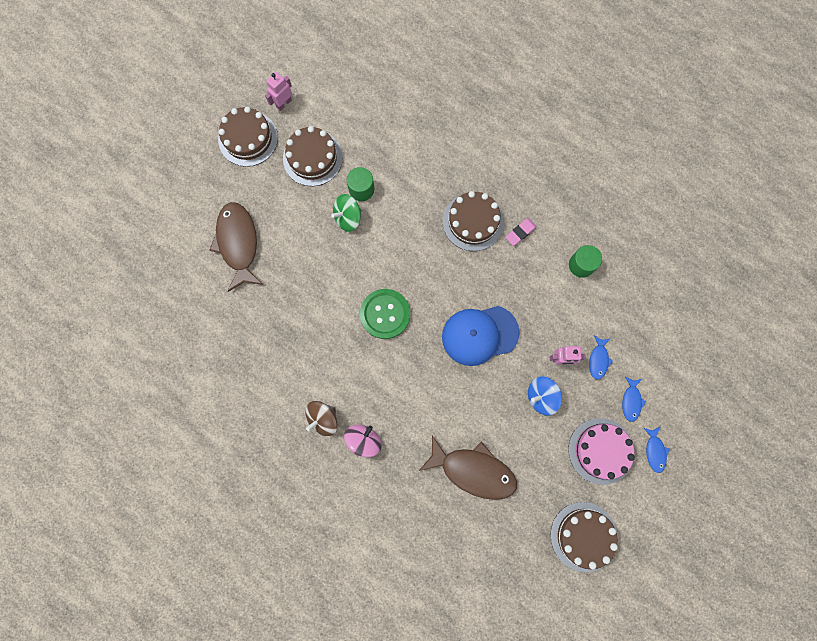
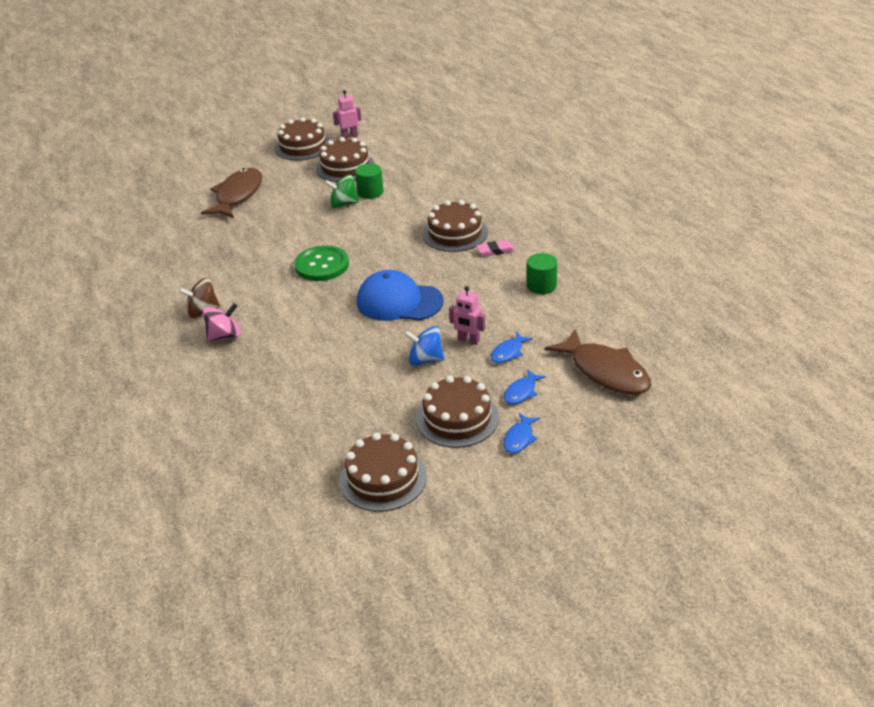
camera: 30 degrees right, 40 degrees down
(473, 470) = (309, 389): brown fish -> brown fish (605, 371)
(601, 451) = (457, 418): pink cake -> brown cake

